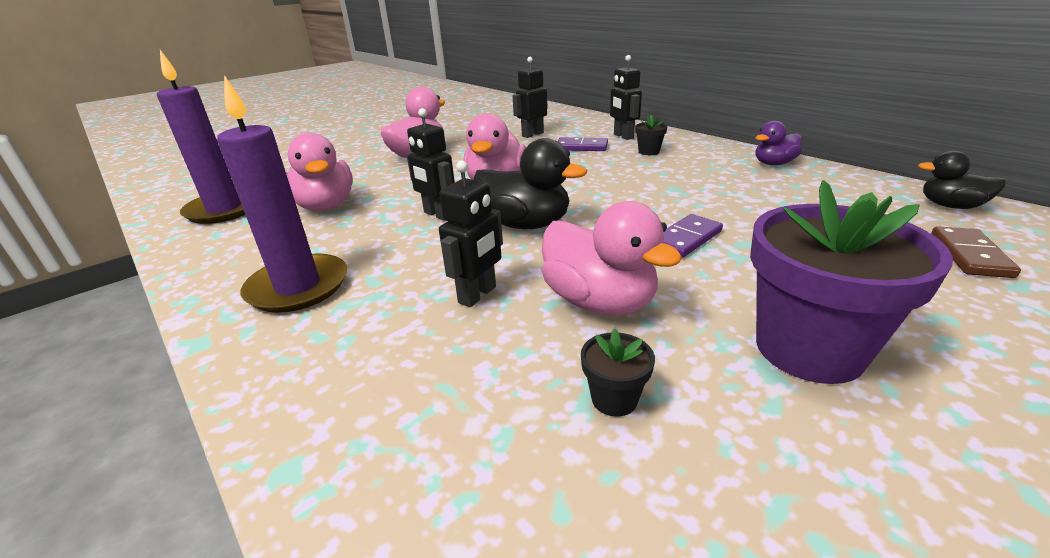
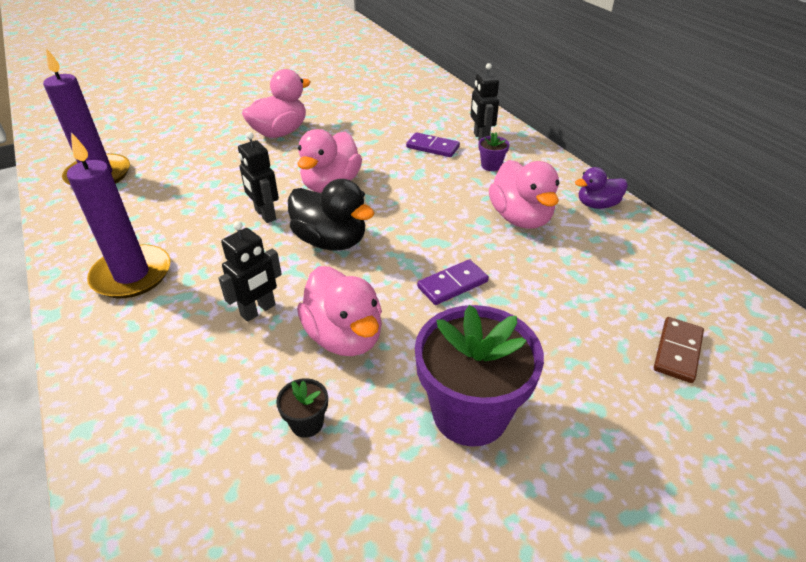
camera: 10 degrees right, 10 degrees up
(325, 206) = (179, 186): pink duck -> pink duck (520, 218)
(532, 134) = (396, 120): black robot -> none
(649, 152) = (491, 166): black flower pot -> purple flower pot
(950, 206) = (715, 292): black duck -> none

